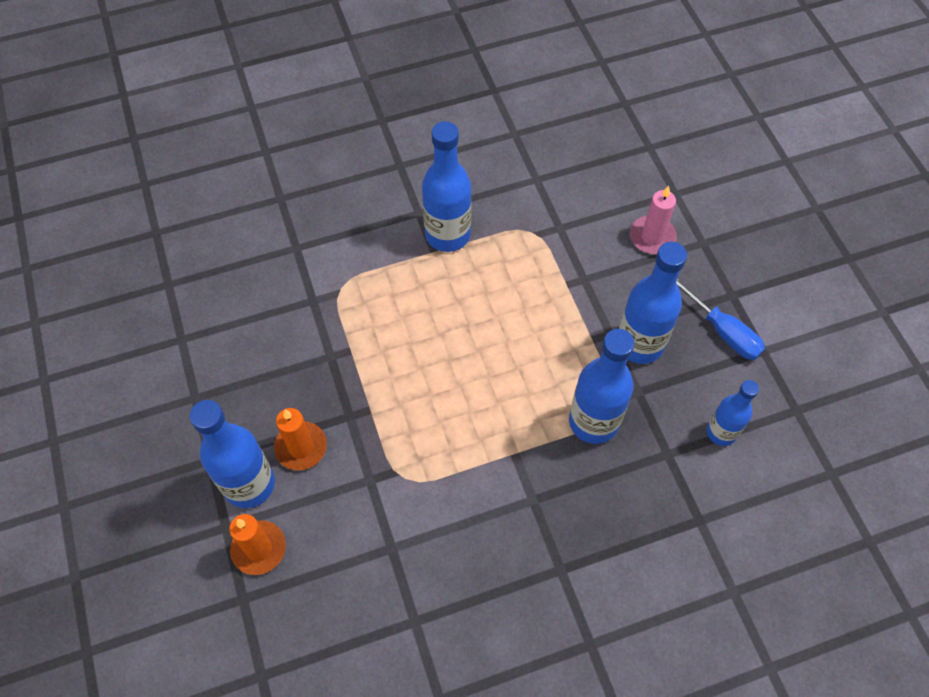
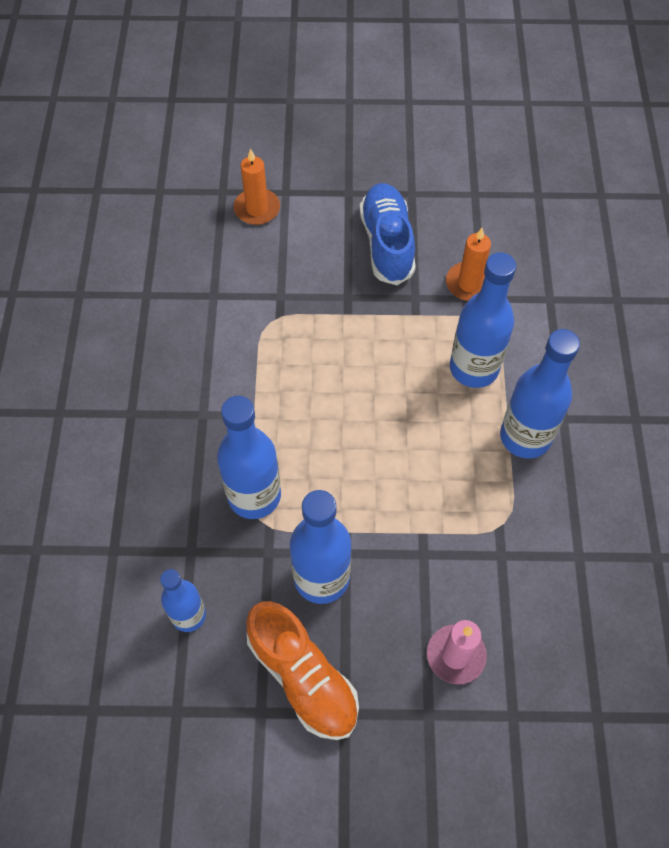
camera: 110 degrees right, 0 degrees up
(249, 484) = (315, 213): blue bottle -> blue bottle (474, 368)
(270, 400) = (387, 243): none -> blue shoe
(301, 447) = (333, 255): orange candle -> orange candle (469, 284)
(722, 331) = (303, 677): blue screwdriver -> orange shoe

